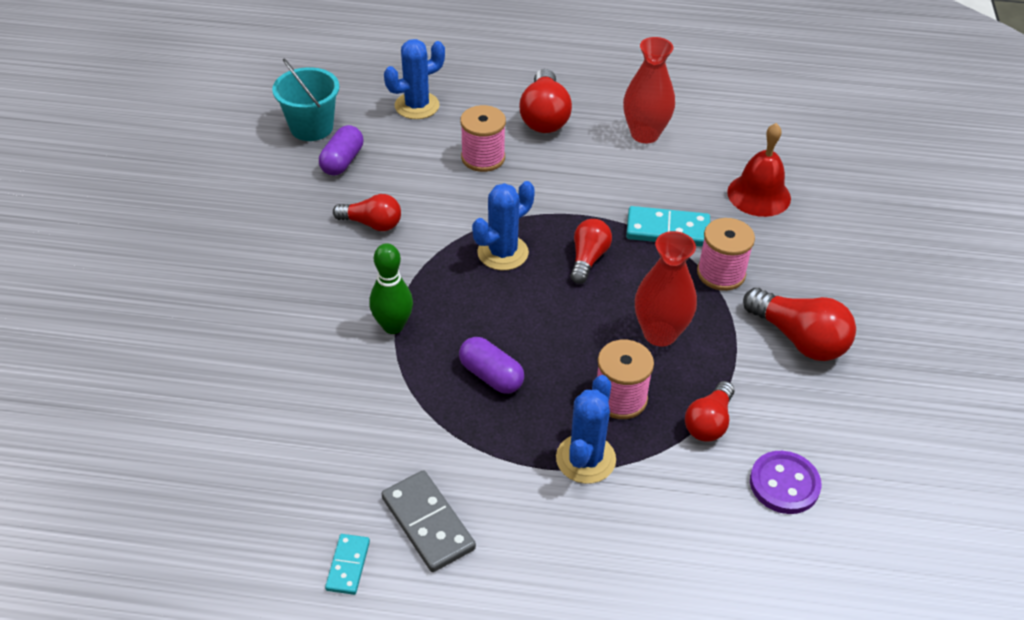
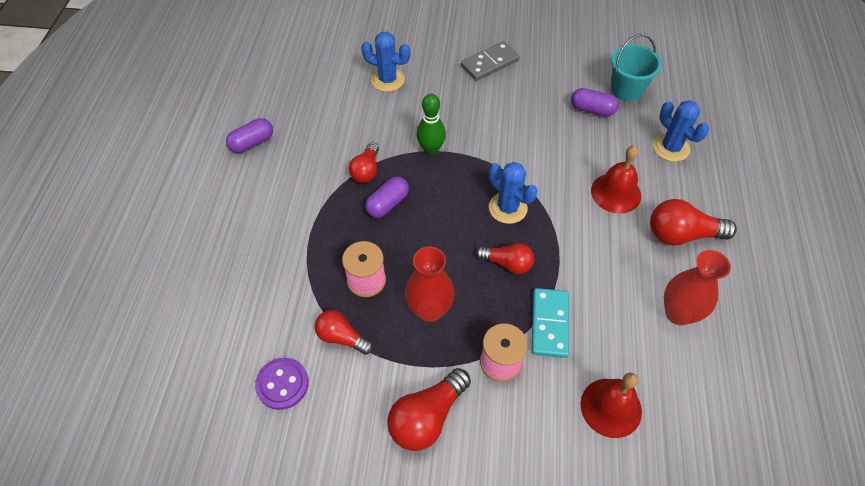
camera: 90 degrees right, 10 degrees up
(348, 565) = (252, 143): turquoise domino -> purple capsule
(372, 224) = (528, 131): red light bulb -> red light bulb (366, 170)
(428, 523) = (275, 176): grey domino -> grey domino (489, 63)
(483, 158) = (616, 193): pink spool -> red bell
(585, 459) = (315, 257): blue cactus -> blue cactus (387, 80)

